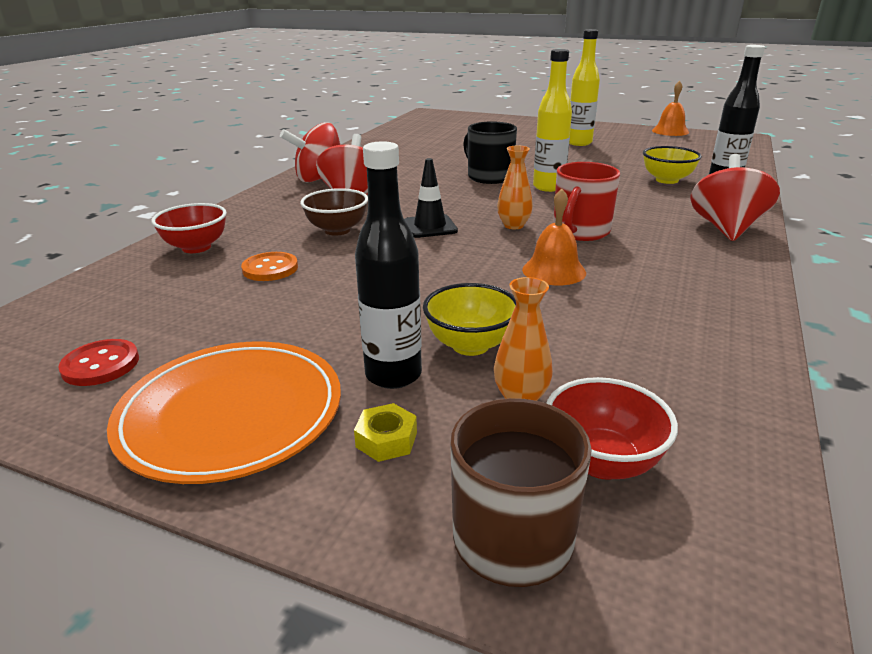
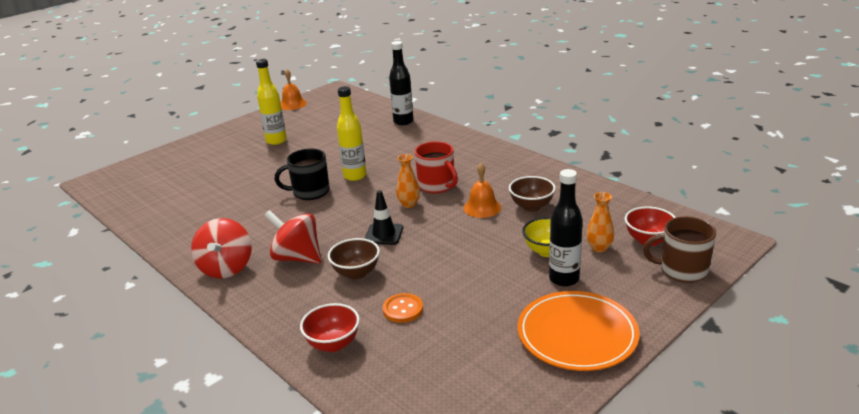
camera: 65 degrees left, 0 degrees up
(101, 365) = (500, 386): red button -> none
(386, 440) = (616, 289): yellow nut -> none
(599, 308) = (531, 206): none -> brown bowl
(667, 180) = (383, 136): yellow bowl -> none
(726, 228) = (468, 145): red spinning top -> none

